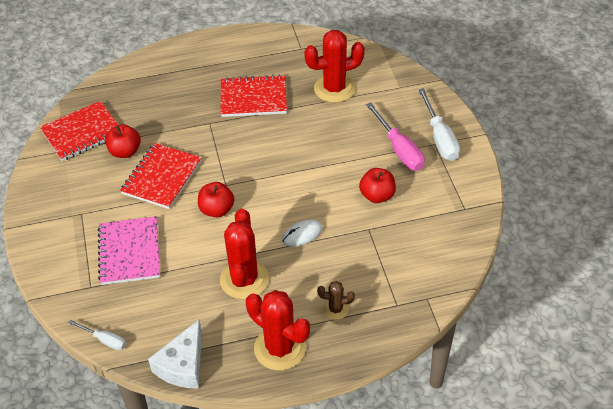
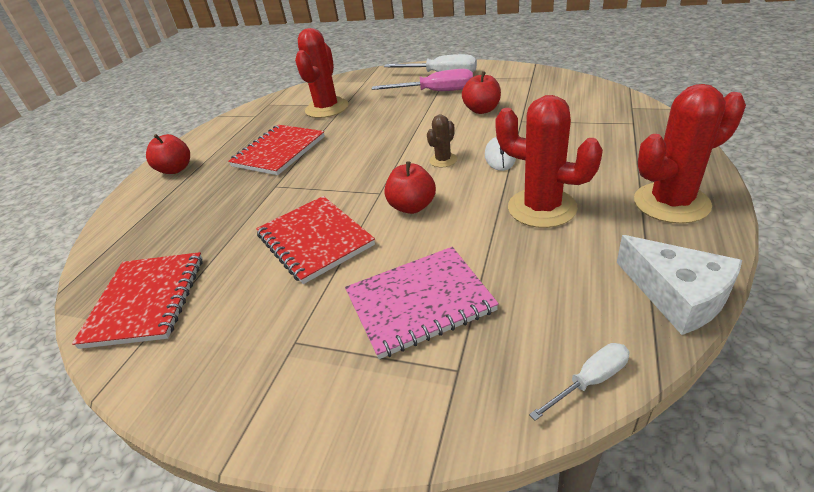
camera: 55 degrees left, 10 degrees down
(125, 152) = (234, 264): red apple -> red apple (176, 169)
(129, 252) = (419, 302): pink notebook -> pink notebook turned 45 degrees counterclockwise
(335, 309) = (623, 156): brown cactus -> brown cactus (443, 160)

